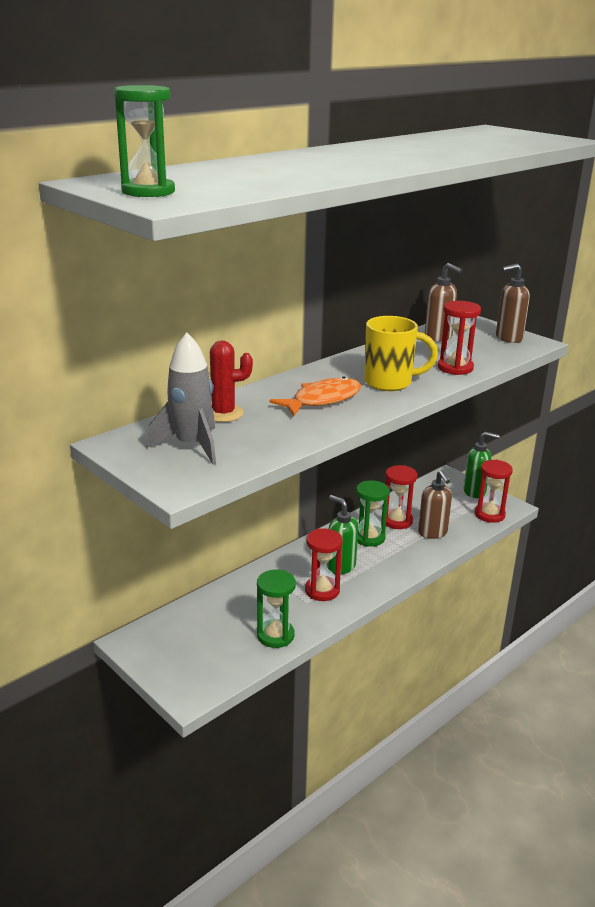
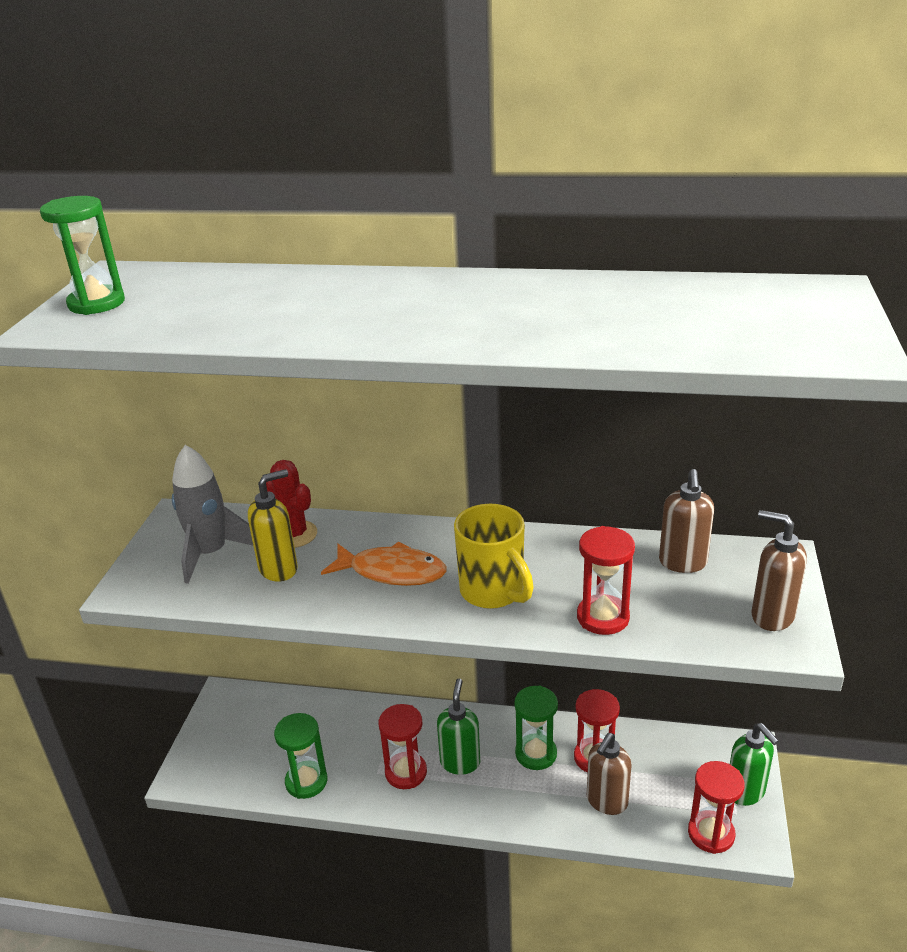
camera: 55 degrees right, 5 degrees up
(256, 429) = (279, 569): none -> yellow soap dispenser

